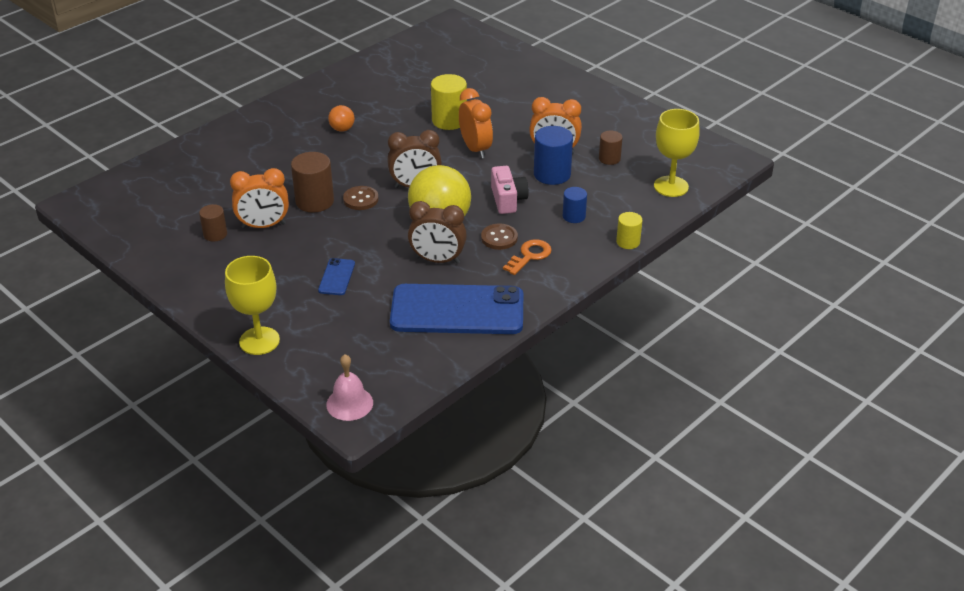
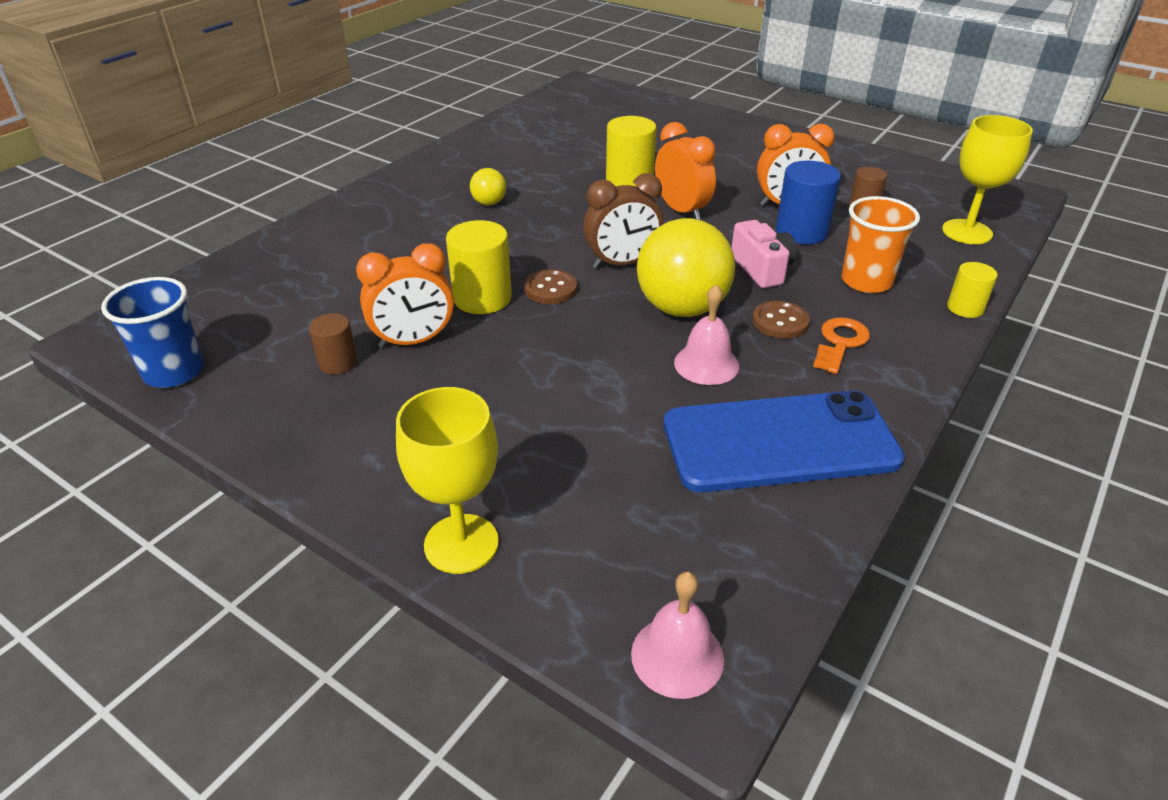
camera: 10 degrees left, 0 degrees up
(119, 229) = (174, 372): none -> blue cup
(314, 201) = (482, 298): brown cylinder -> yellow cylinder
(337, 277) = (558, 409): blue phone -> none
(342, 129) = (489, 203): orange ball -> yellow ball
(437, 260) = (706, 364): brown clock -> pink bell
(574, 216) = (866, 281): blue cylinder -> orange cup

